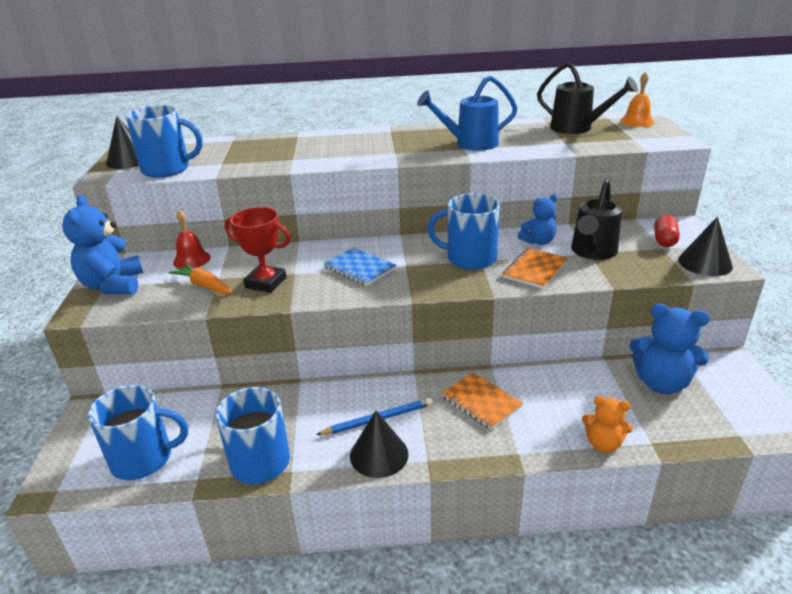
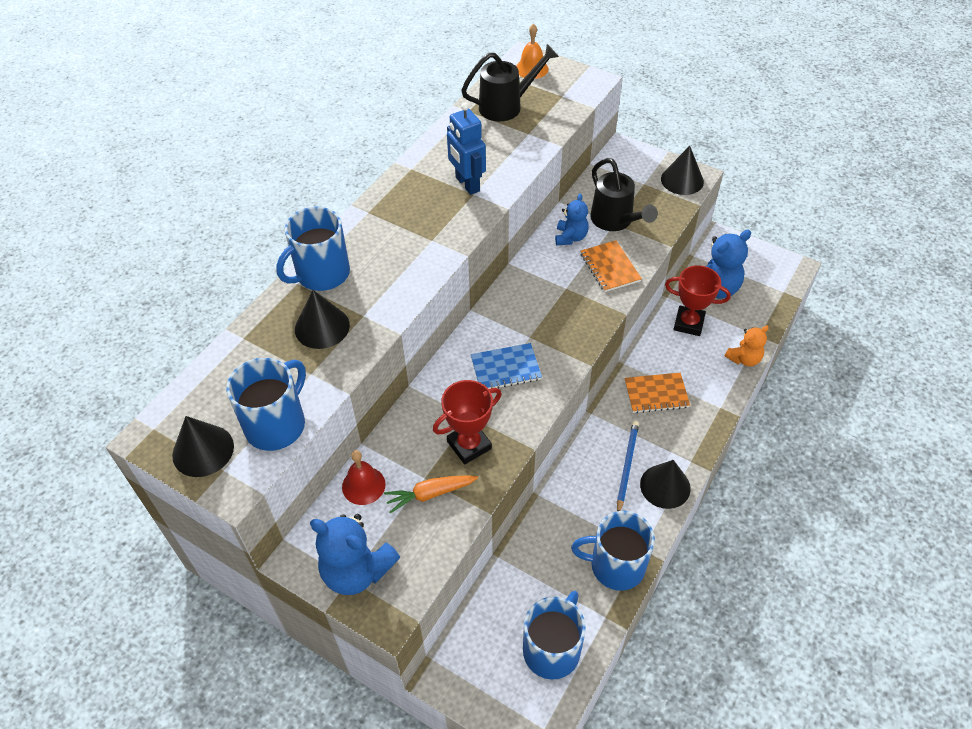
camera: 55 degrees left, 20 degrees up
(267, 153) = (322, 327): none -> black cone
(470, 144) = (467, 184): blue watering can -> blue robot
(470, 258) = (557, 292): blue mug -> blue mug (322, 274)
(592, 386) = (688, 323): none -> red trophy
(664, 240) = (635, 174): red capsule -> none

